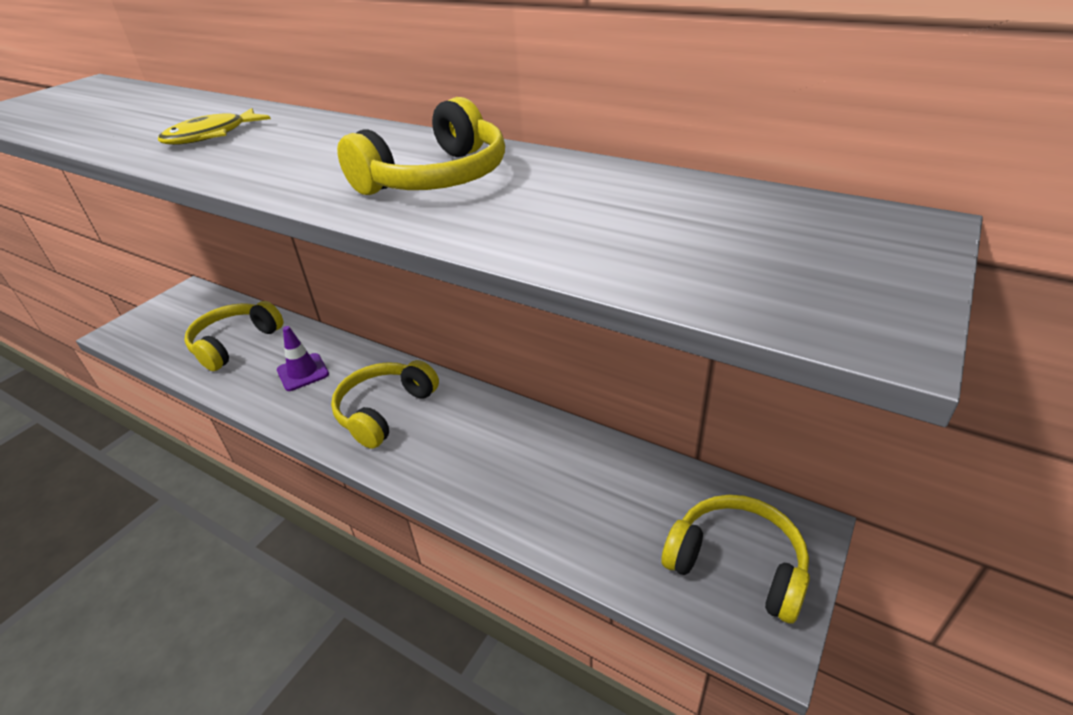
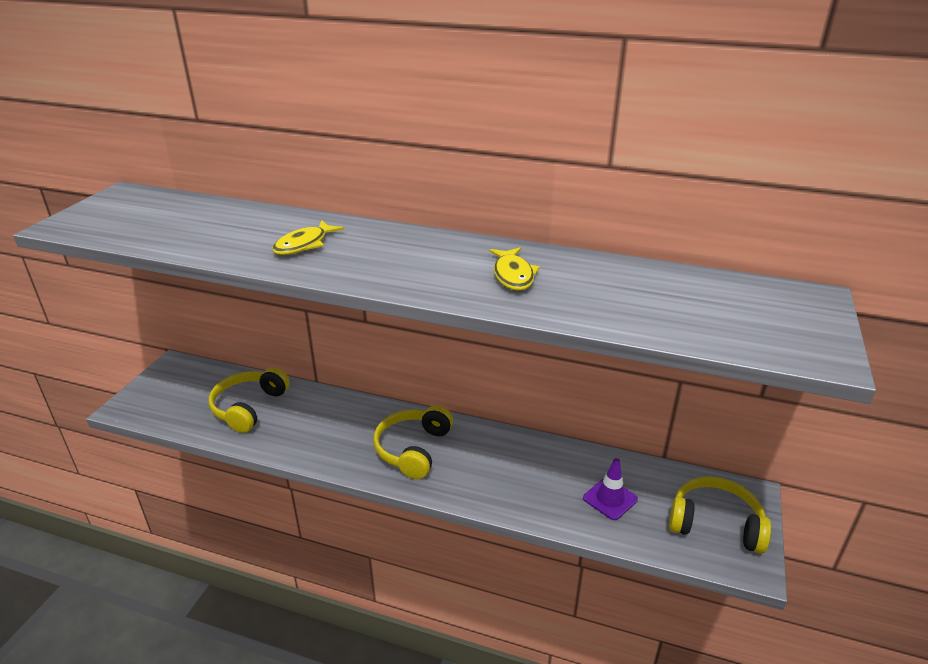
camera: 15 degrees left, 5 degrees down
(303, 372) = (325, 425): purple traffic cone -> purple traffic cone (610, 499)
(436, 178) = (513, 275): yellow headphones -> yellow fish

